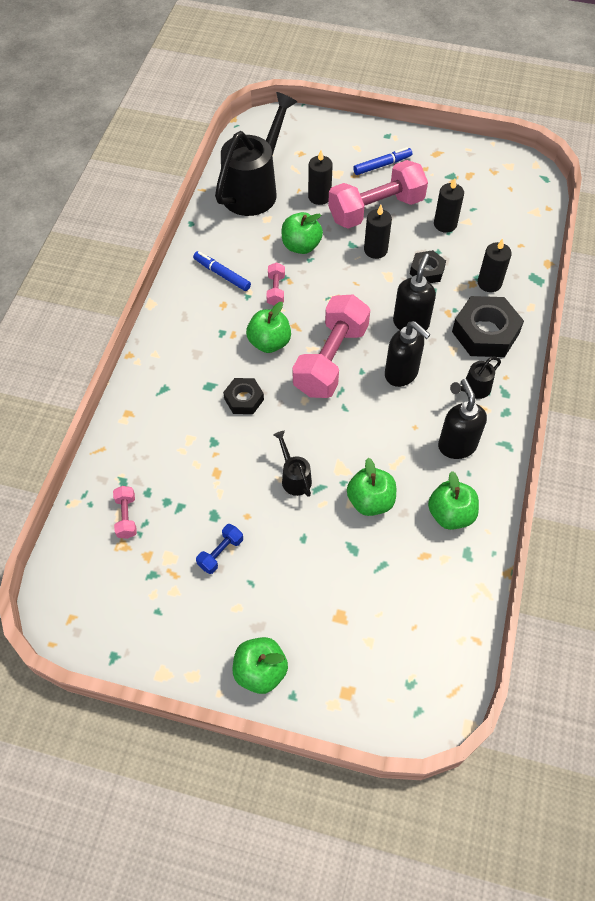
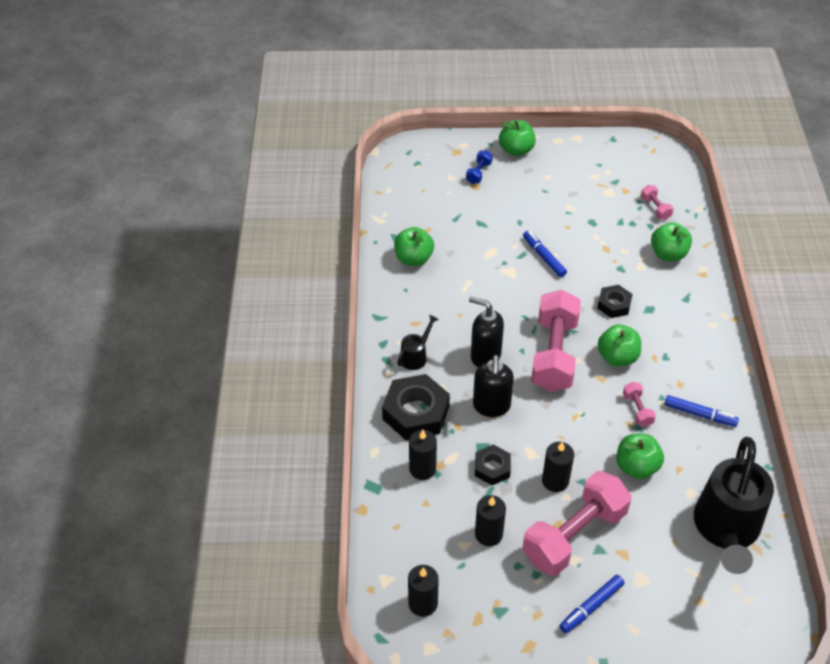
camera: 165 degrees right, 10 degrees down
(220, 553) = (575, 202): blue dumbbell -> blue dumbbell (478, 173)
(294, 478) = (544, 257): black watering can -> blue marker
(319, 197) = (646, 537): black candle -> black candle (423, 603)
(370, 501) = (478, 254): green apple -> green apple (668, 254)
(457, 445) = (420, 308): black soap dispenser -> none

